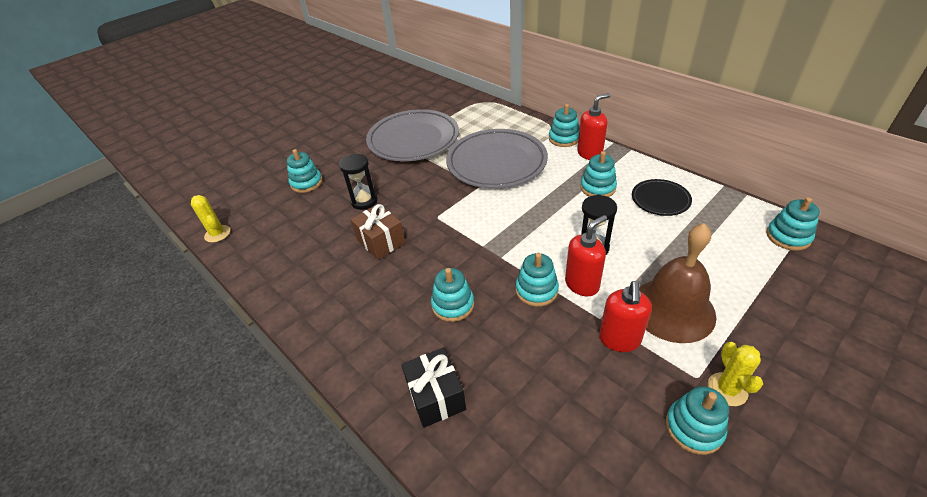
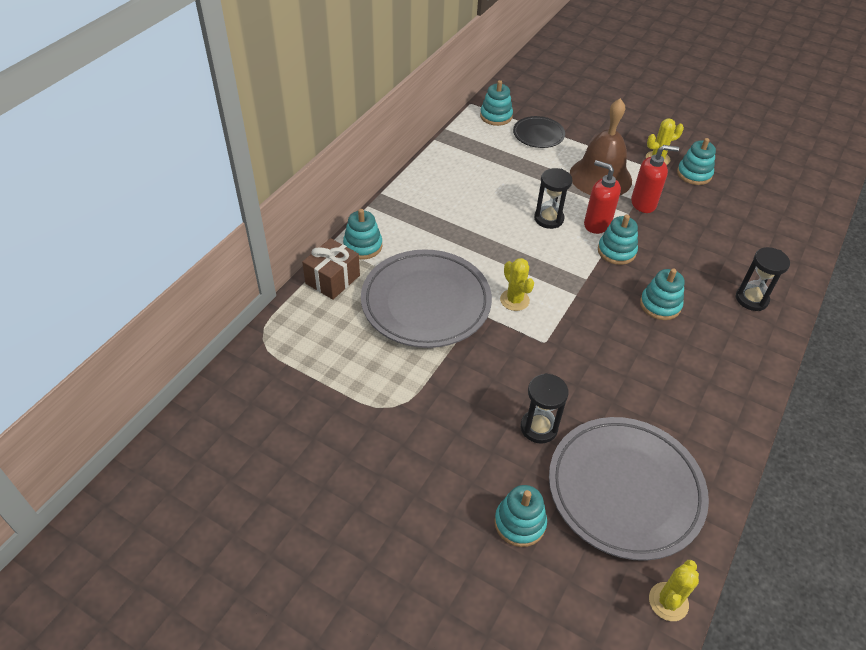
camera: 110 degrees left, 5 degrees up
(381, 241) = (604, 386): brown gift -> brown gift (332, 279)
(413, 140) = (381, 407): grey plate -> grey plate (625, 490)
(436, 396) = (751, 299): black gift -> black hourglass
(487, 207) = (514, 300): none -> yellow cactus
(590, 153) = (393, 223): red soap dispenser -> none
(597, 188) = (457, 217): turquoise stacking toy -> none
(660, 200) = (466, 177): black plate -> black plate (538, 135)

